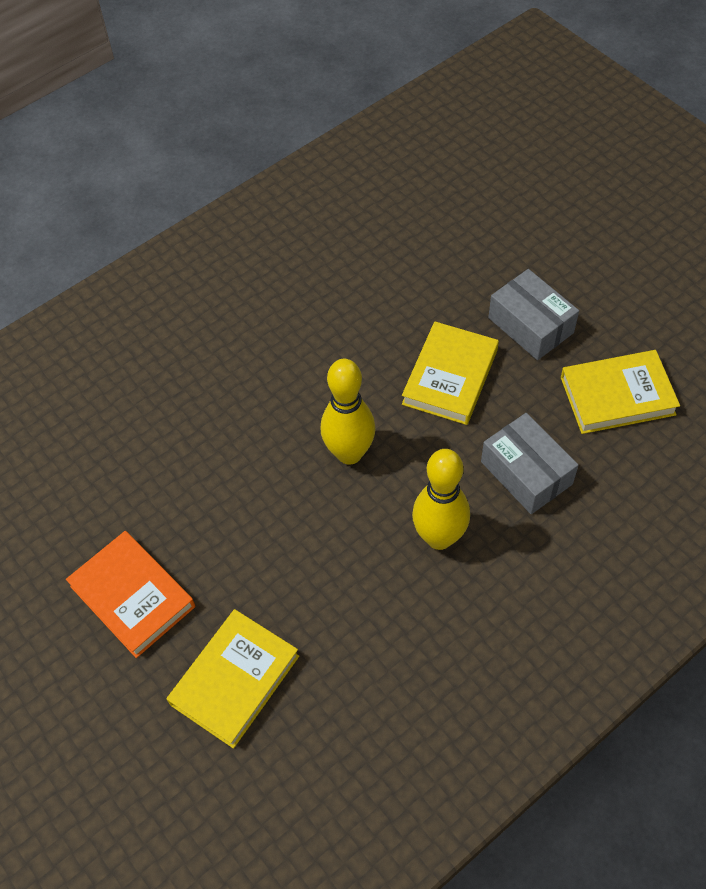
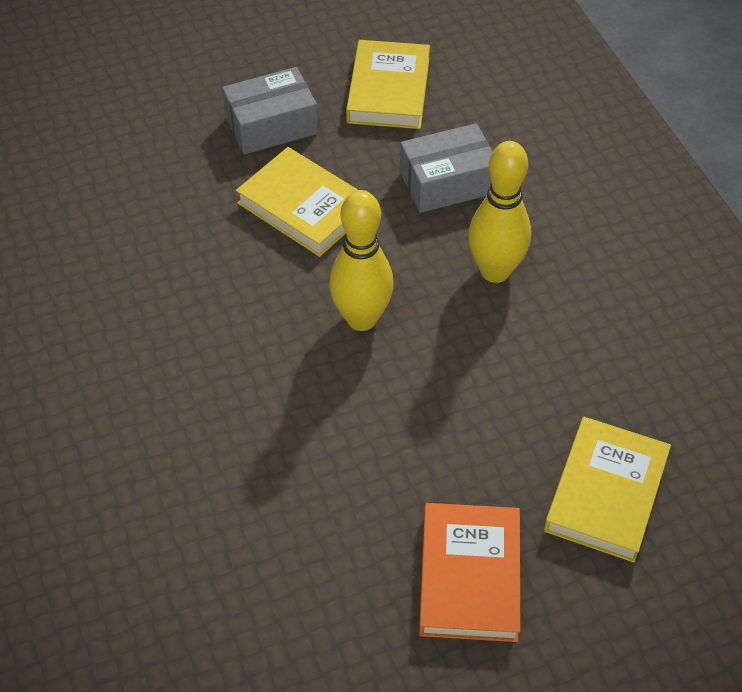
camera: 75 degrees left, 5 degrees down
(132, 596) = (469, 576): orange book -> orange book turned 60 degrees counterclockwise
(235, 680) = (606, 493): yellow book -> yellow book turned 60 degrees clockwise

